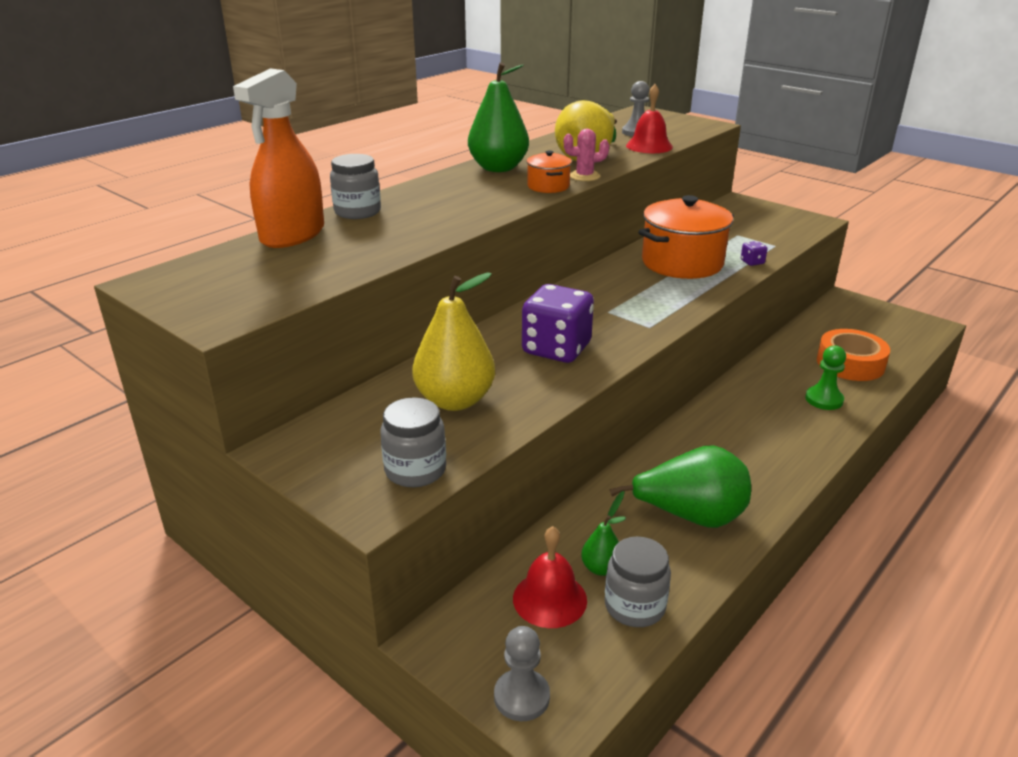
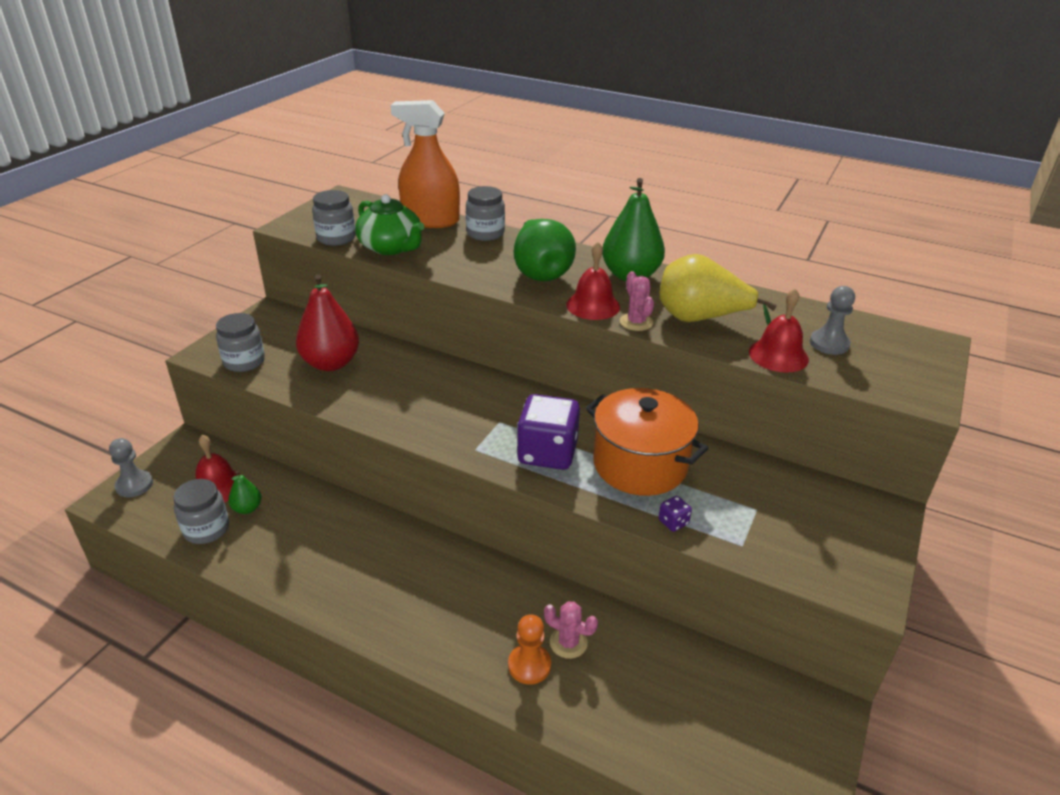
camera: 75 degrees right, 5 degrees up
(293, 290) = (336, 238): none -> grey jar
(352, 259) = (391, 247): none -> green teapot
(455, 400) = (331, 363): yellow pear -> red pear
(548, 186) = (593, 305): orange pot -> red bell
(556, 349) = (419, 400): purple dice -> purple dice (547, 453)
(689, 517) = (309, 555): green pear -> green pear (540, 272)
(798, 379) = (568, 642): none -> pink cactus
(824, 399) = (529, 665): green pawn -> orange pawn
(850, 363) = (628, 700): orange tape -> none

